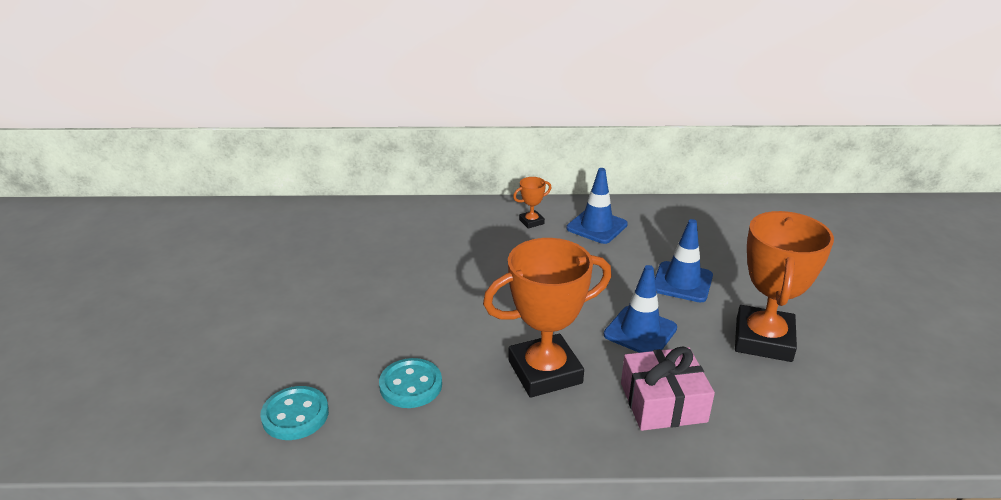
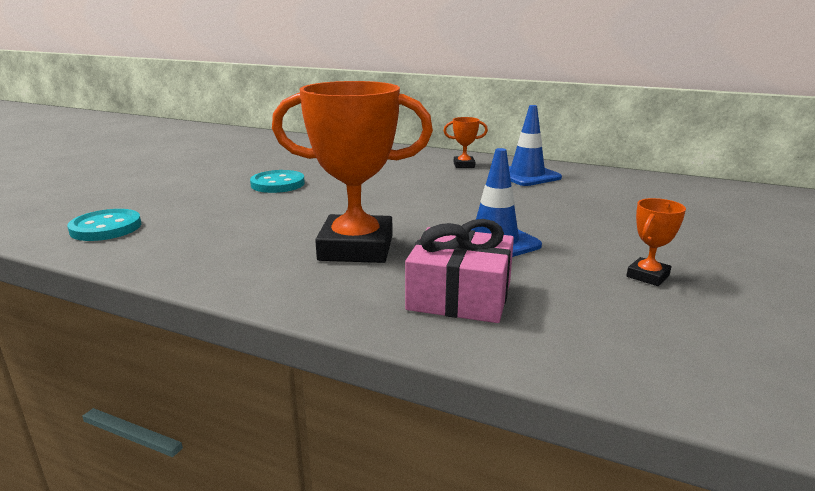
camera: 25 degrees right, 10 degrees down
(411, 385) = (221, 231): turquoise button -> turquoise button (278, 184)
(682, 282) = (583, 220): blue traffic cone -> none
(763, 340) = (647, 276): orange trophy -> orange trophy, size x0.43

